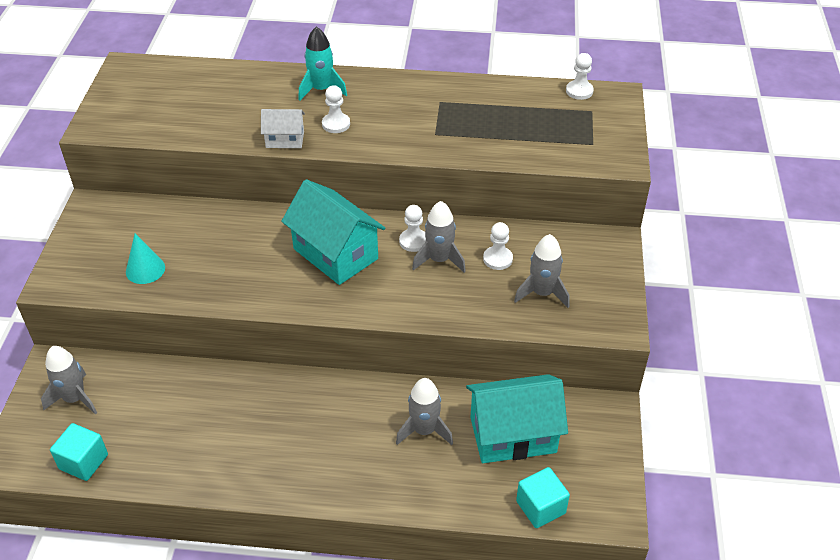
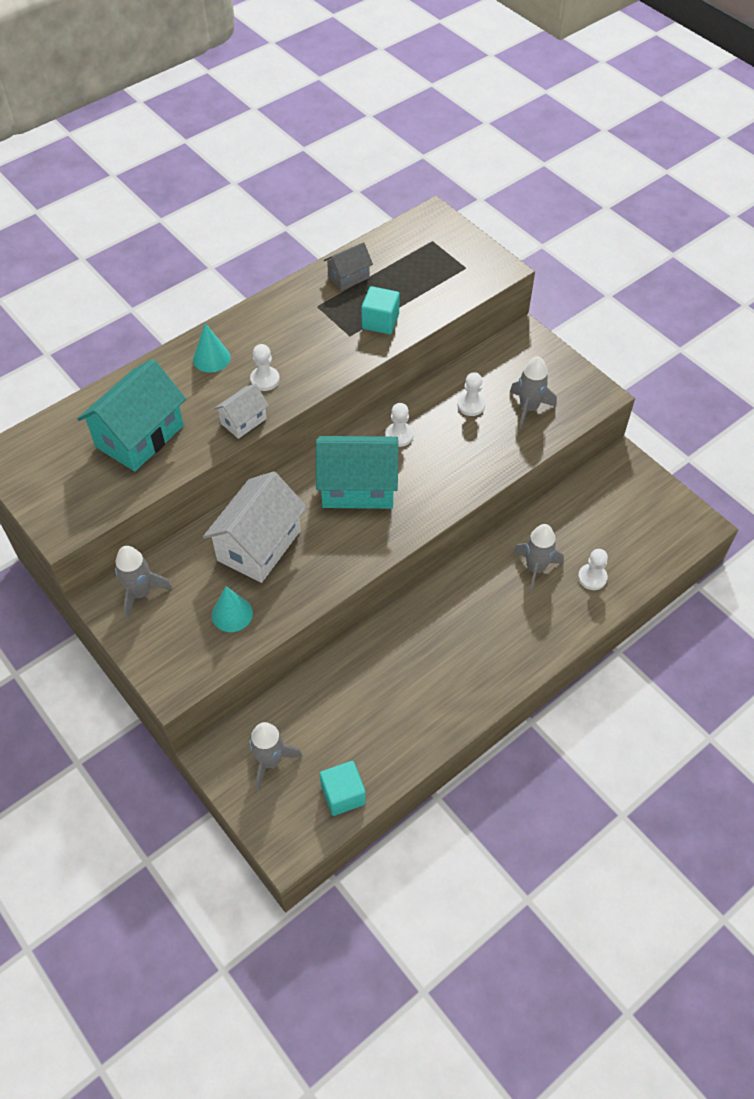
camera: 45 degrees left, 10 degrees up
(221, 241) = (259, 545): none -> white house
(321, 89) = (211, 358): turquoise rocket -> turquoise cone
(439, 260) = (434, 436): grey rocket -> grey rocket (140, 593)
(490, 97) = (348, 277): none -> grey house
(513, 434) = (589, 525): turquoise house -> turquoise house (139, 436)
(540, 507) = (658, 556): turquoise cube -> turquoise cube (380, 321)
(579, 91) = (404, 230): white pawn -> white pawn (592, 577)

